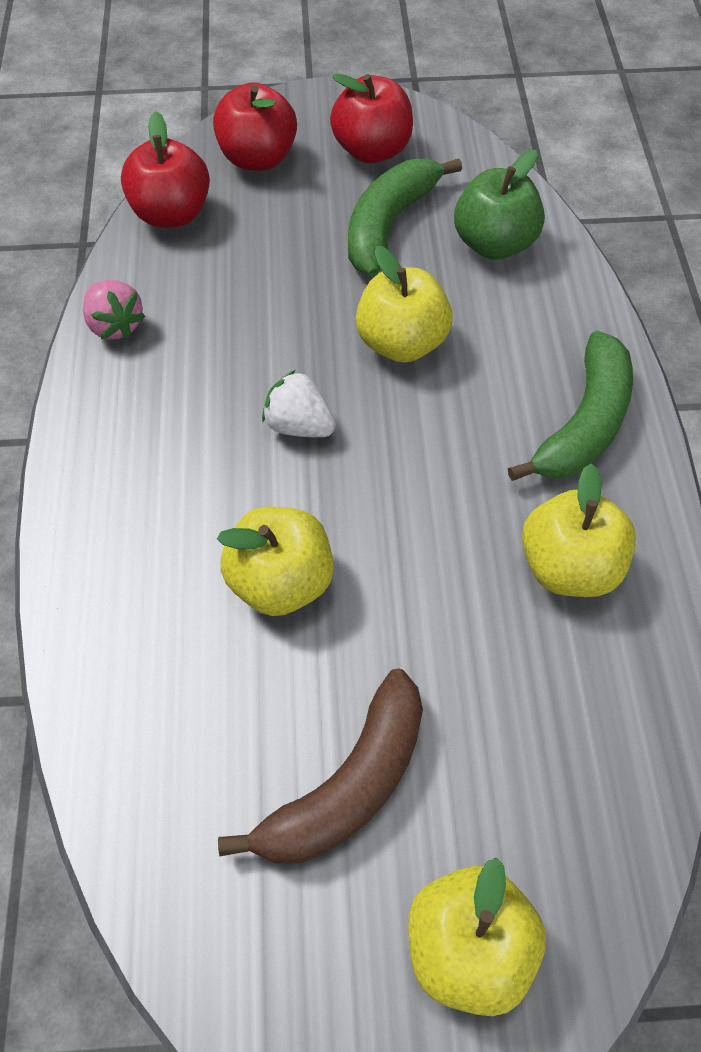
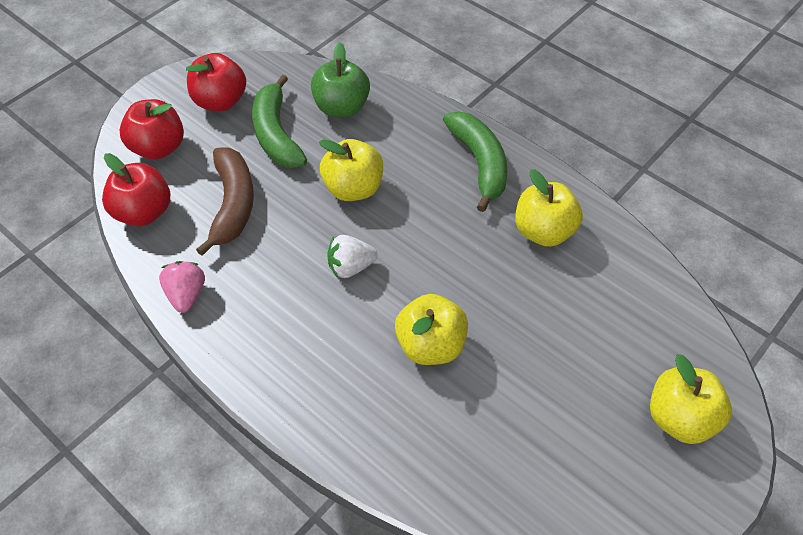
camera: 45 degrees left, 5 degrees down
(115, 325) = (186, 295): pink strawberry -> pink strawberry turned 105 degrees counterclockwise
(347, 785) = (563, 404): brown banana -> brown banana (232, 205)

